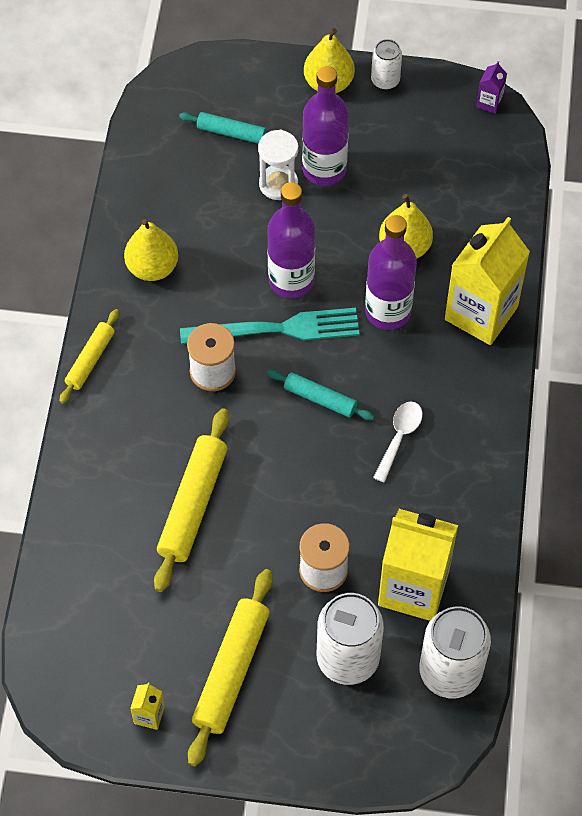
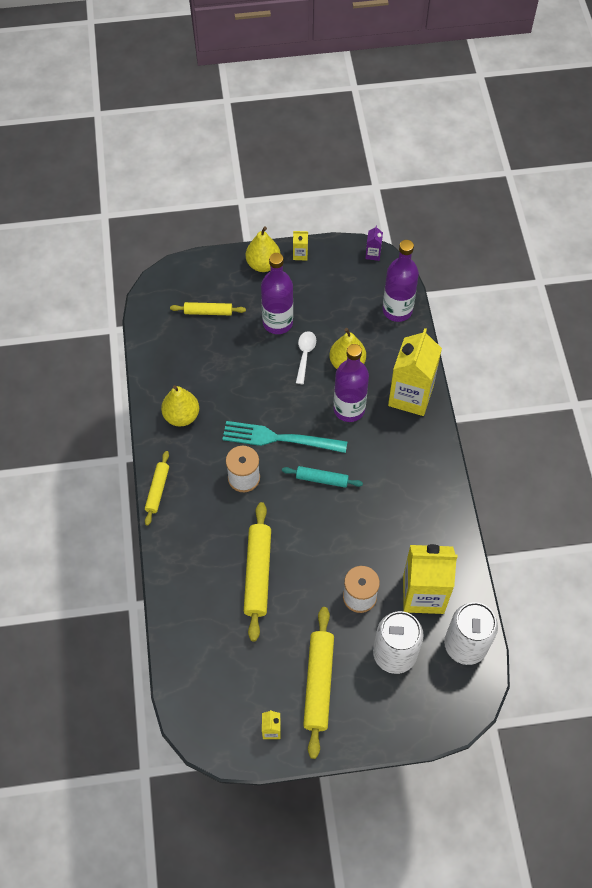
camera: 15 degrees left, 0 degrees up
(231, 133) = (208, 312): turquoise rolling pin -> yellow rolling pin
(277, 329) = (279, 438): turquoise fork -> turquoise fork turned 150 degrees counterclockwise
(278, 184) = (250, 339): white hourglass -> none
(291, 280) = (278, 403): purple bottle -> purple bottle (397, 310)
(385, 80) = (300, 254): white can -> yellow carton
(399, 437) = (382, 493): white spoon -> white spoon (305, 355)

